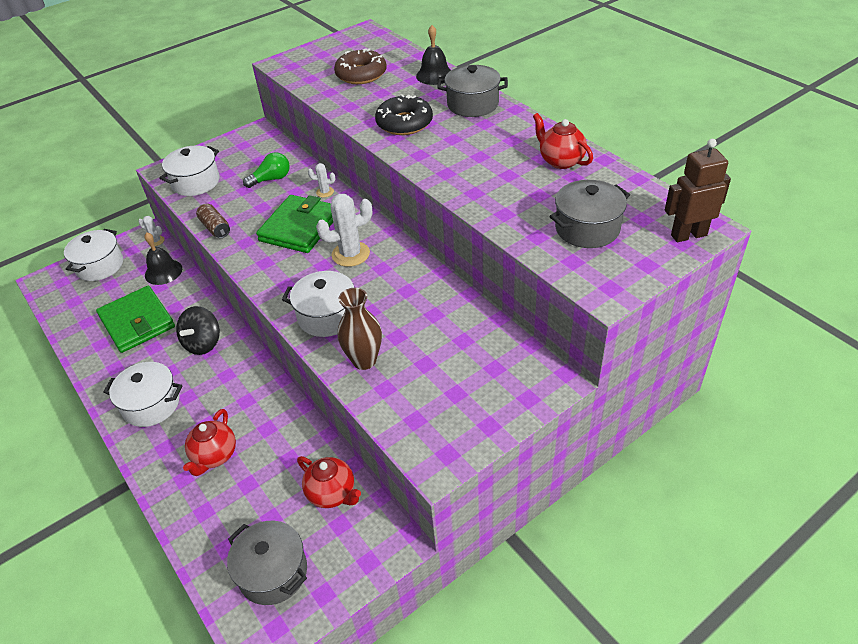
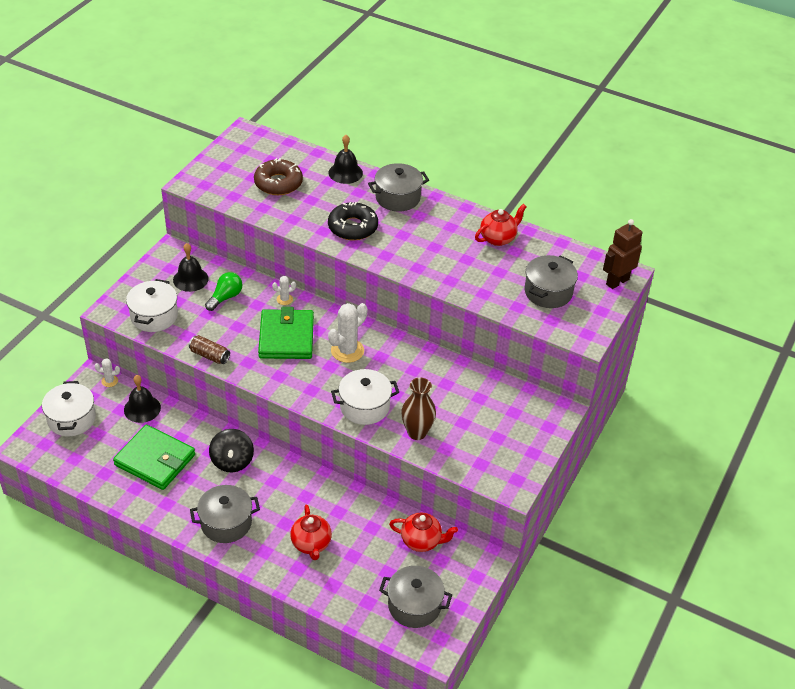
camera: 30 degrees left, 0 degrees up
(151, 405) = (226, 523): white pot -> grey pot
(253, 157) = (190, 279): none -> black bell
(560, 161) = (498, 238): red teapot -> red teapot turned 120 degrees clockwise

